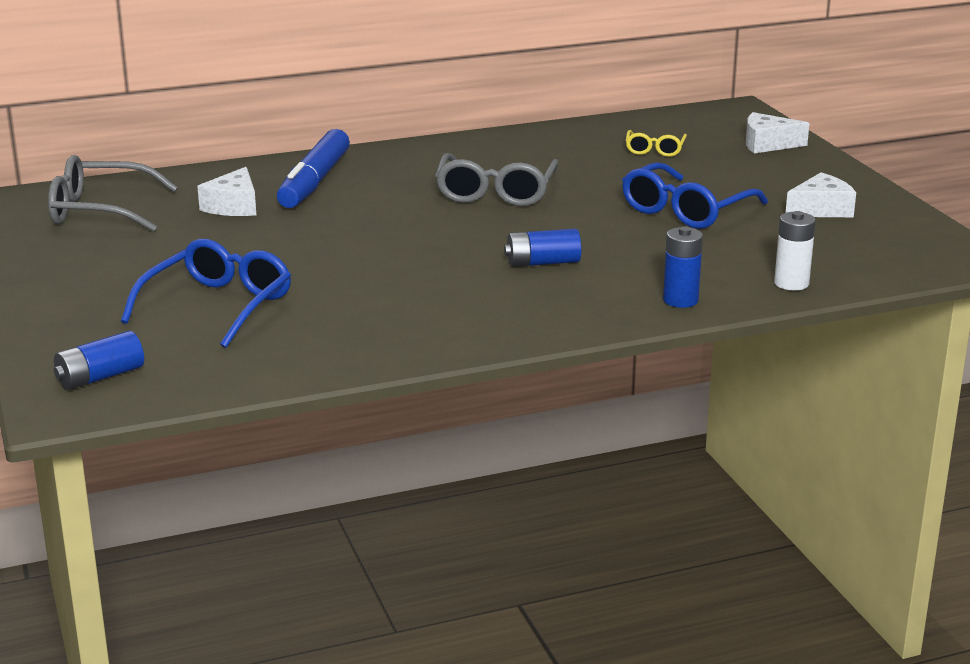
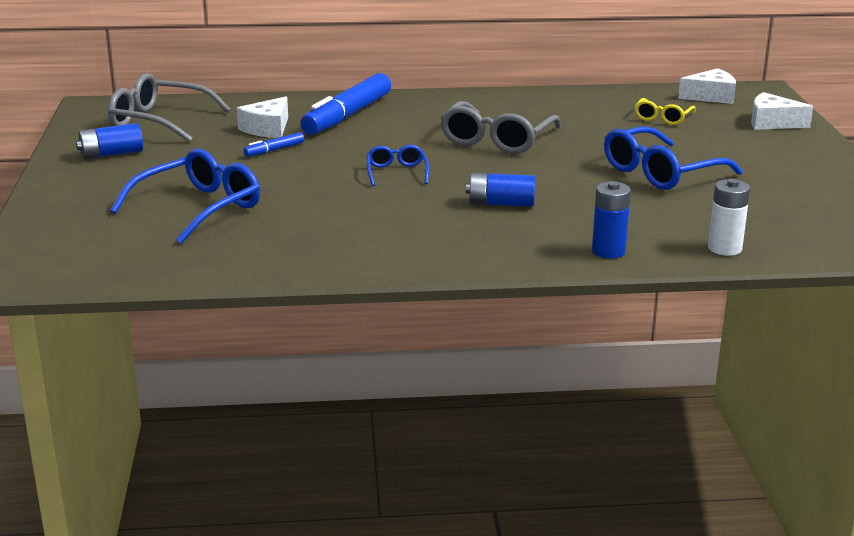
camera: 15 degrees right, 0 degrees up
(100, 377) = (63, 255): blue battery -> blue battery (111, 154)
(258, 230) = (274, 150): none -> blue marker
(411, 241) = (396, 172): none -> blue glasses
(821, 209) = (792, 185): white cheese -> white cheese (711, 96)

